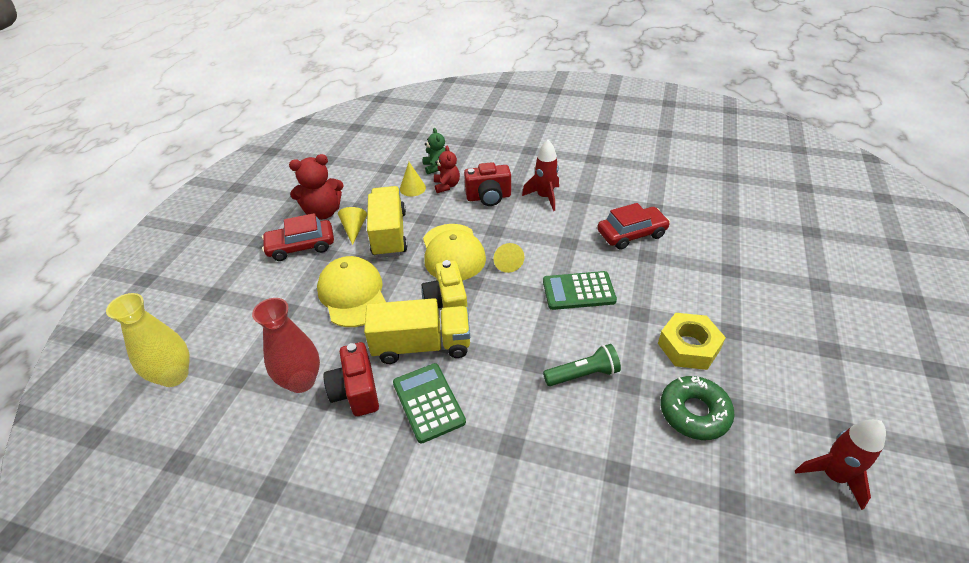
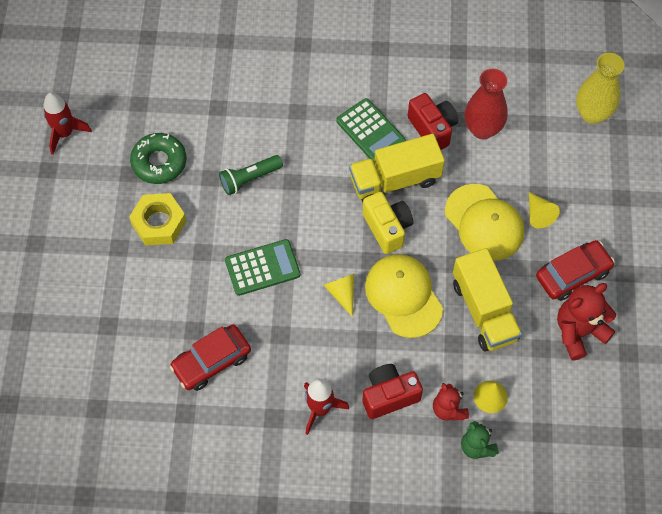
camera: 165 degrees right, 20 degrees up
(354, 229) = (528, 311): yellow cone -> yellow cone (538, 214)

